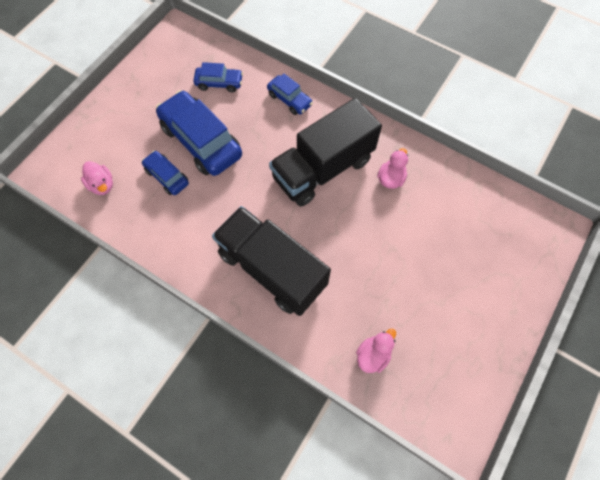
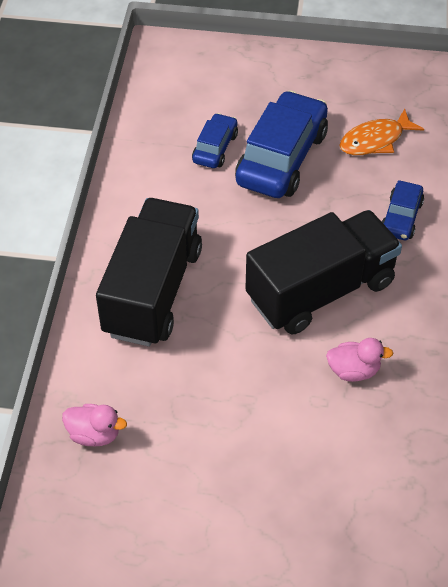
camera: 65 degrees right, 15 degrees down
(102, 185) = (171, 99): pink duck -> none
(219, 83) = (375, 140): blue car -> orange fish
(323, 169) = (320, 291): black truck -> black truck turned 120 degrees clockwise

